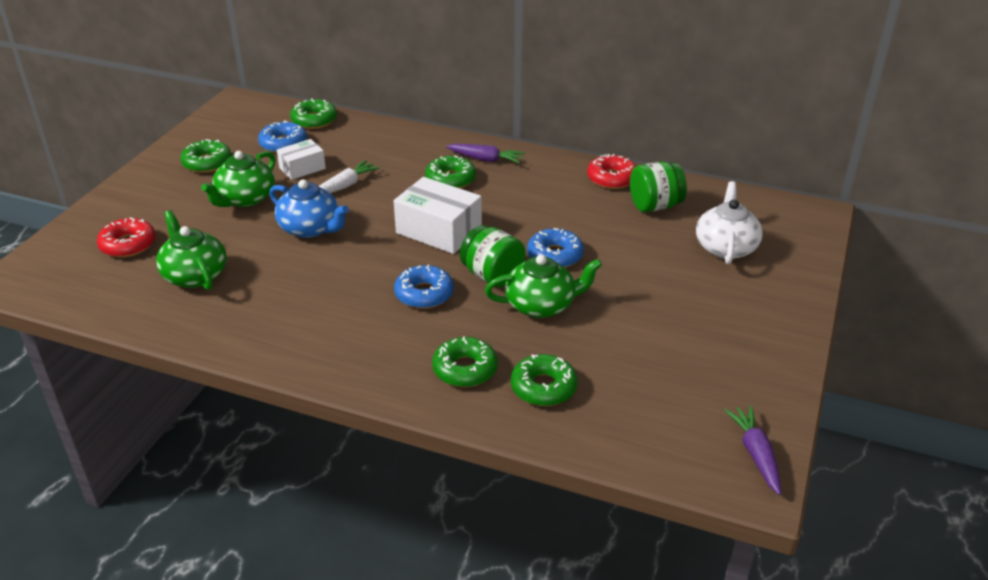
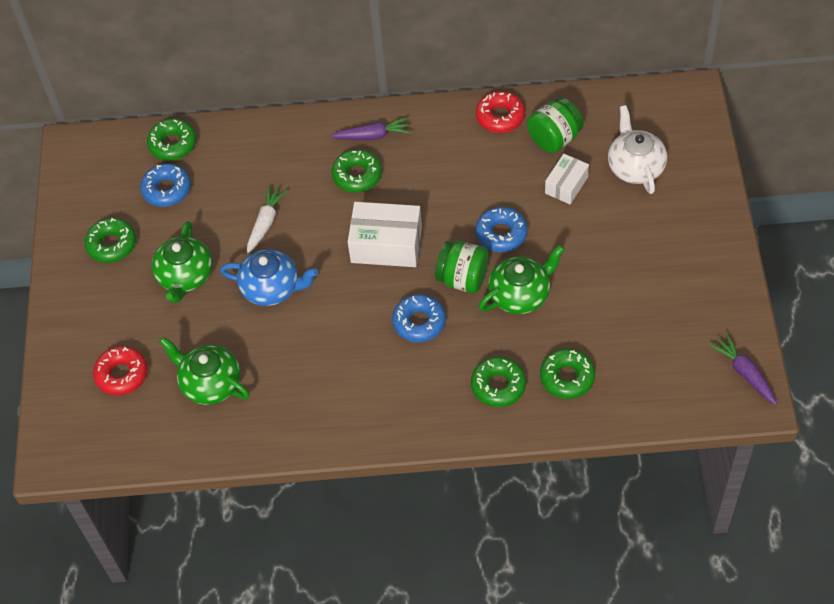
camera: 20 degrees left, 20 degrees up
(302, 168) = (209, 215): white box -> white box (566, 185)

